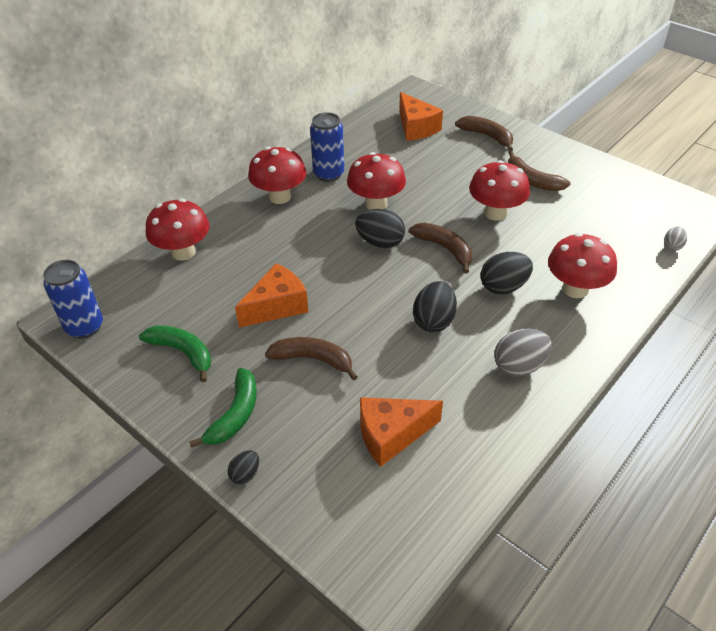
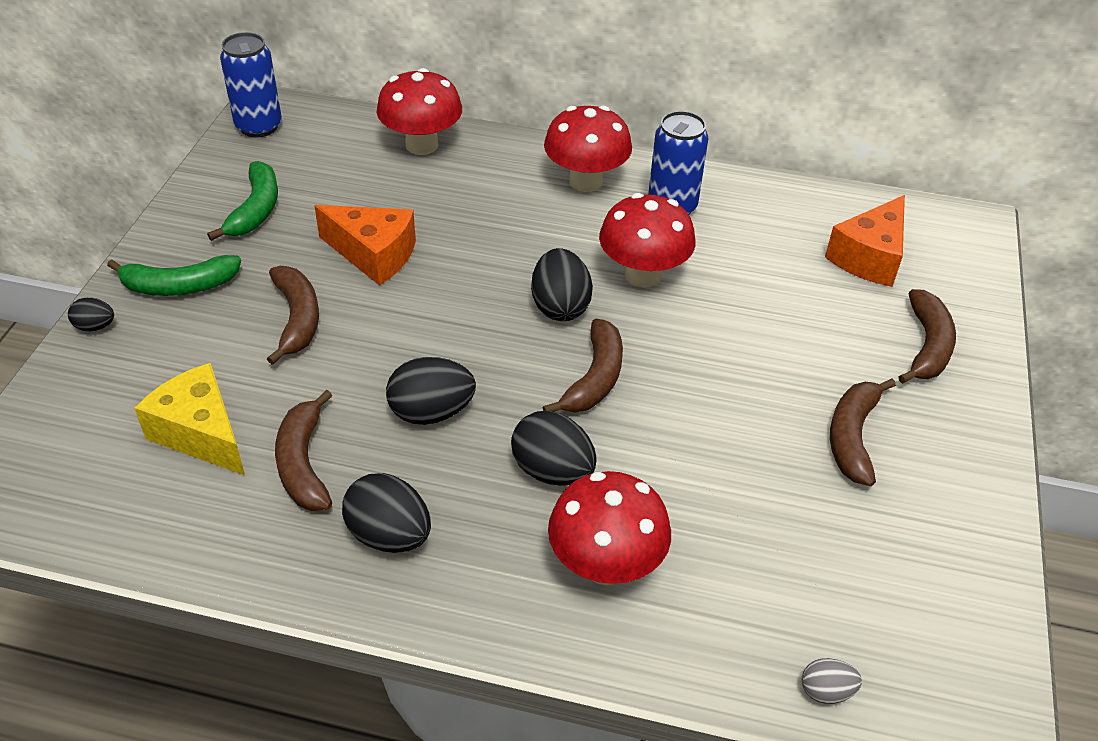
camera: 60 degrees right, 0 degrees up
(391, 435) = (201, 433): orange cheese -> yellow cheese
(445, 389) = (303, 463): none -> brown banana
(495, 213) = (726, 413): red mushroom -> none
(519, 366) = (389, 535): grey egg -> black egg

